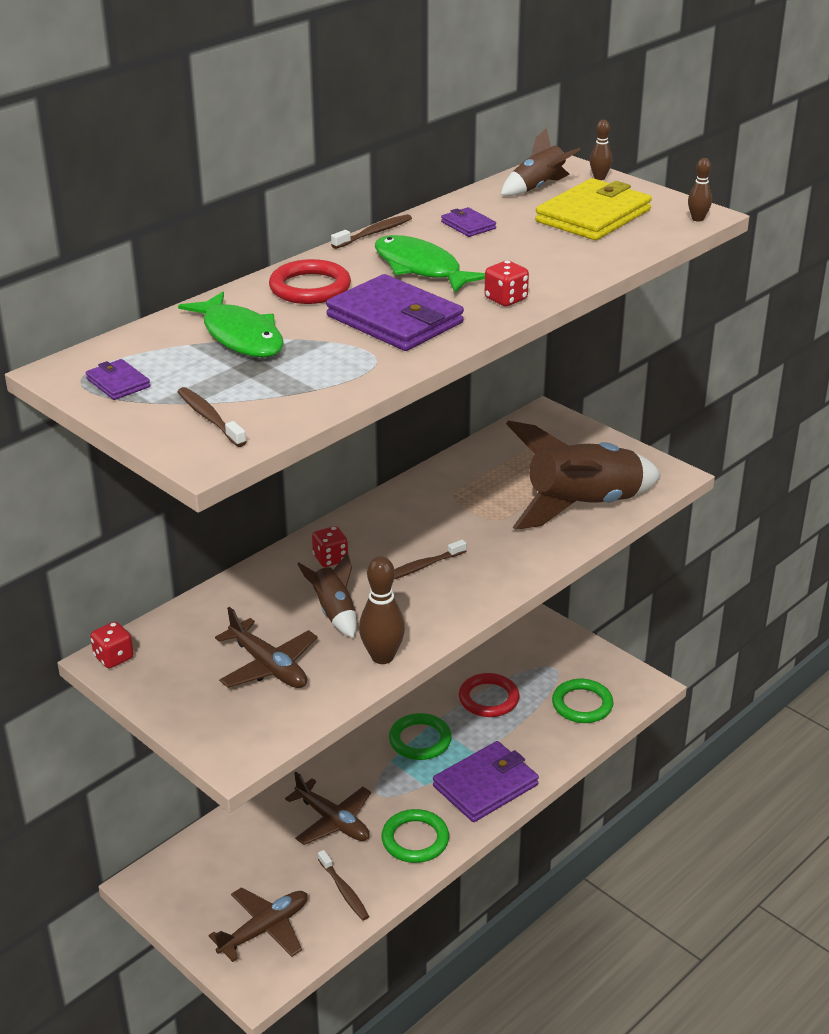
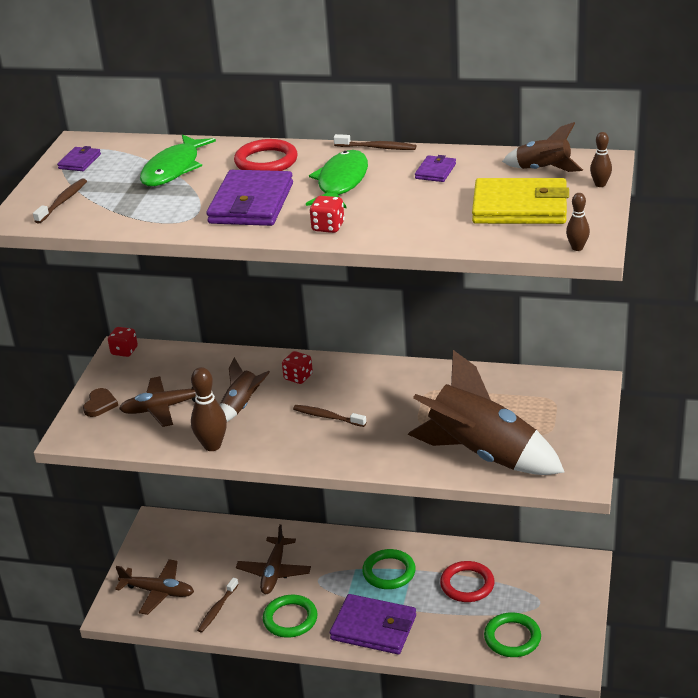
camera: 60 degrees right, 0 degrees up
(200, 712) = (100, 404): none -> brown heart
(268, 666) = (164, 407): brown plane -> brown plane turned 60 degrees clockwise

